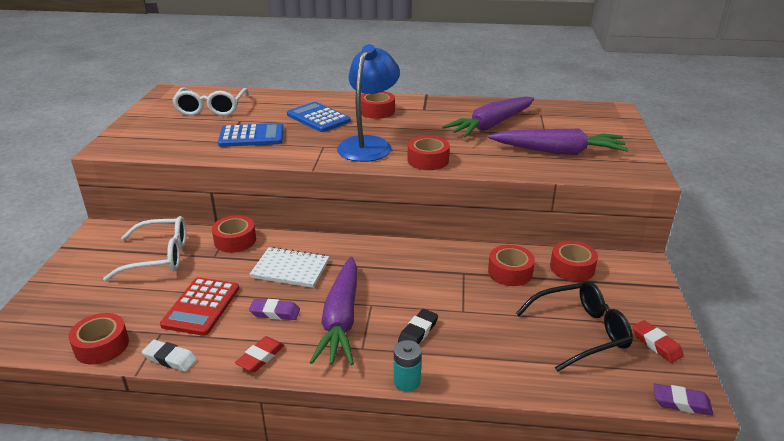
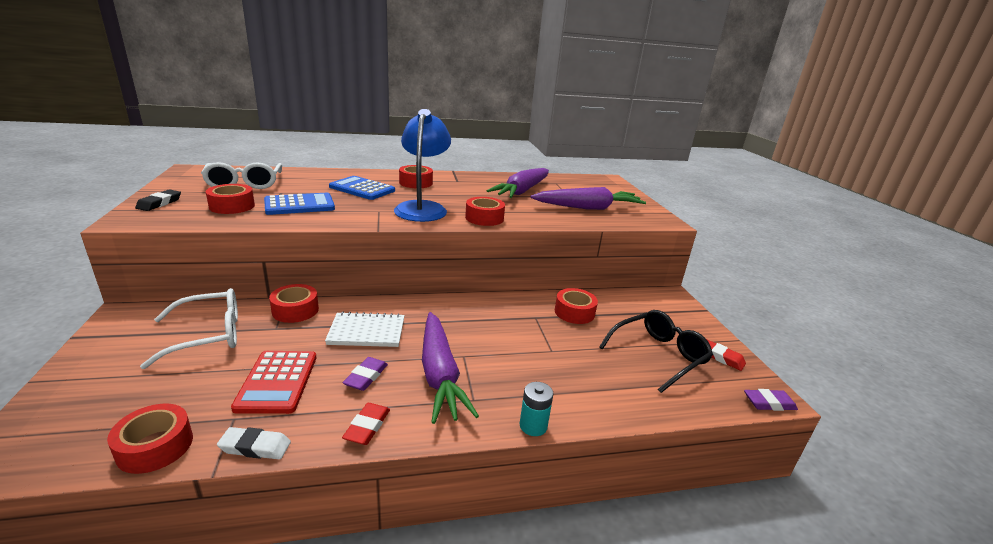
camera: 20 degrees left, 5 degrees down
(275, 312) = (366, 377): purple eraser -> purple eraser turned 60 degrees counterclockwise
(418, 332) = (520, 375): black eraser -> black eraser (159, 203)
(572, 268) = (621, 303): red tape -> red tape (232, 206)

